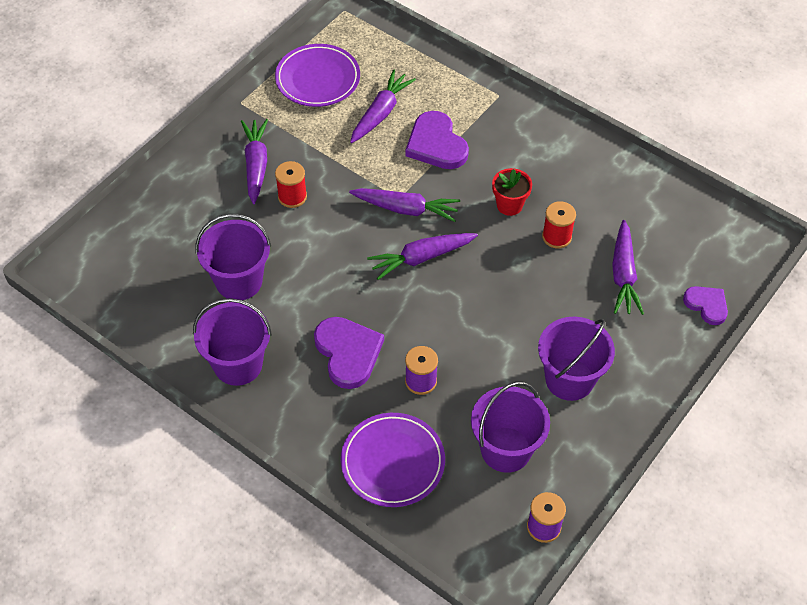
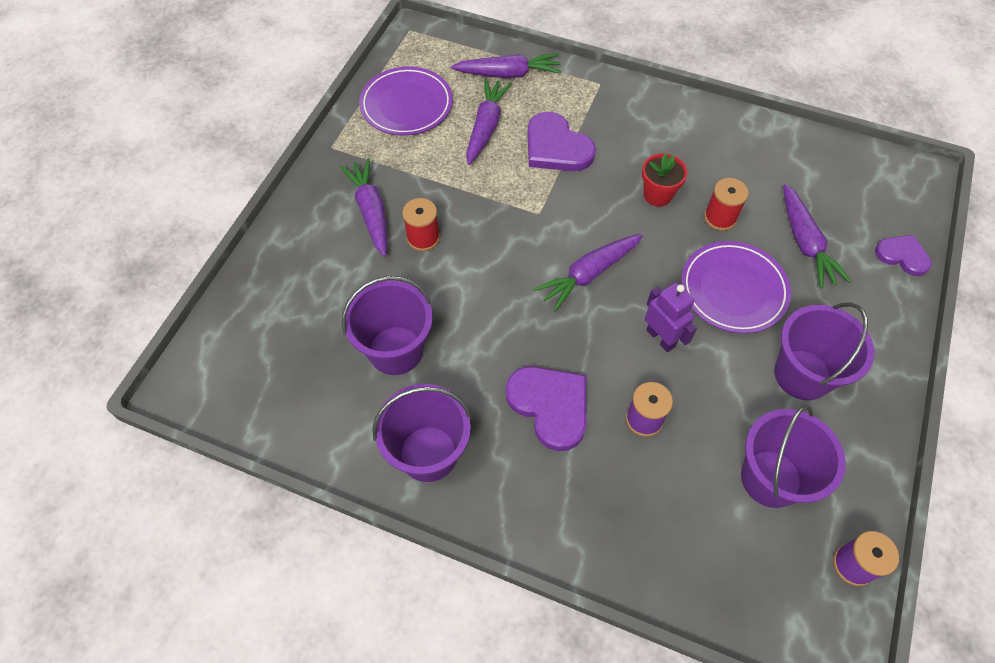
camera: 15 degrees left, 5 degrees up
(392, 462) = (651, 530): purple plate -> purple plate (733, 290)
(406, 209) = (551, 224): purple carrot -> purple carrot (508, 74)
(461, 322) = (661, 338): none -> purple robot

